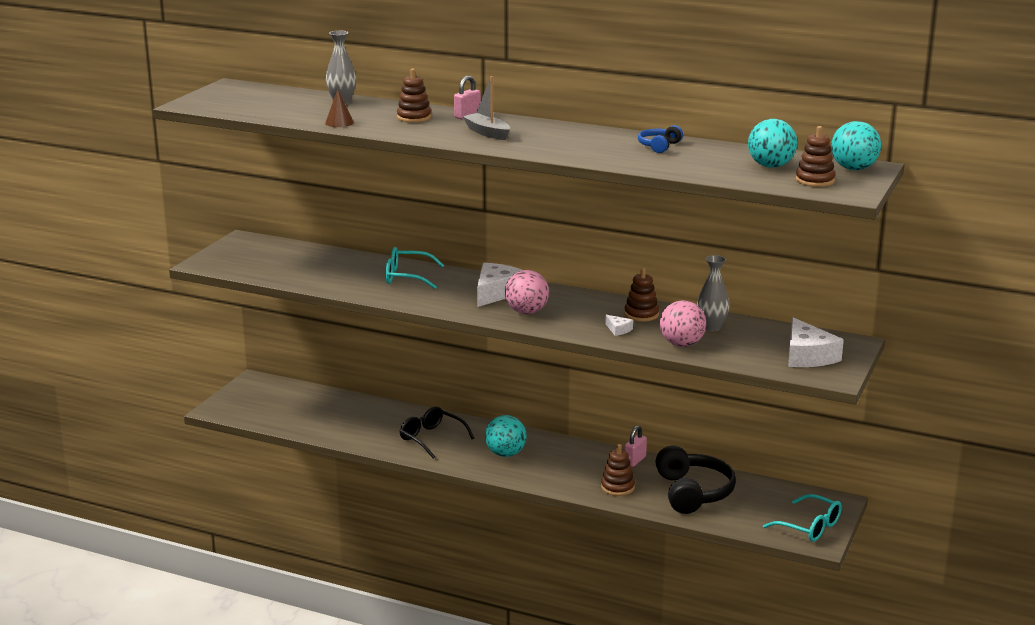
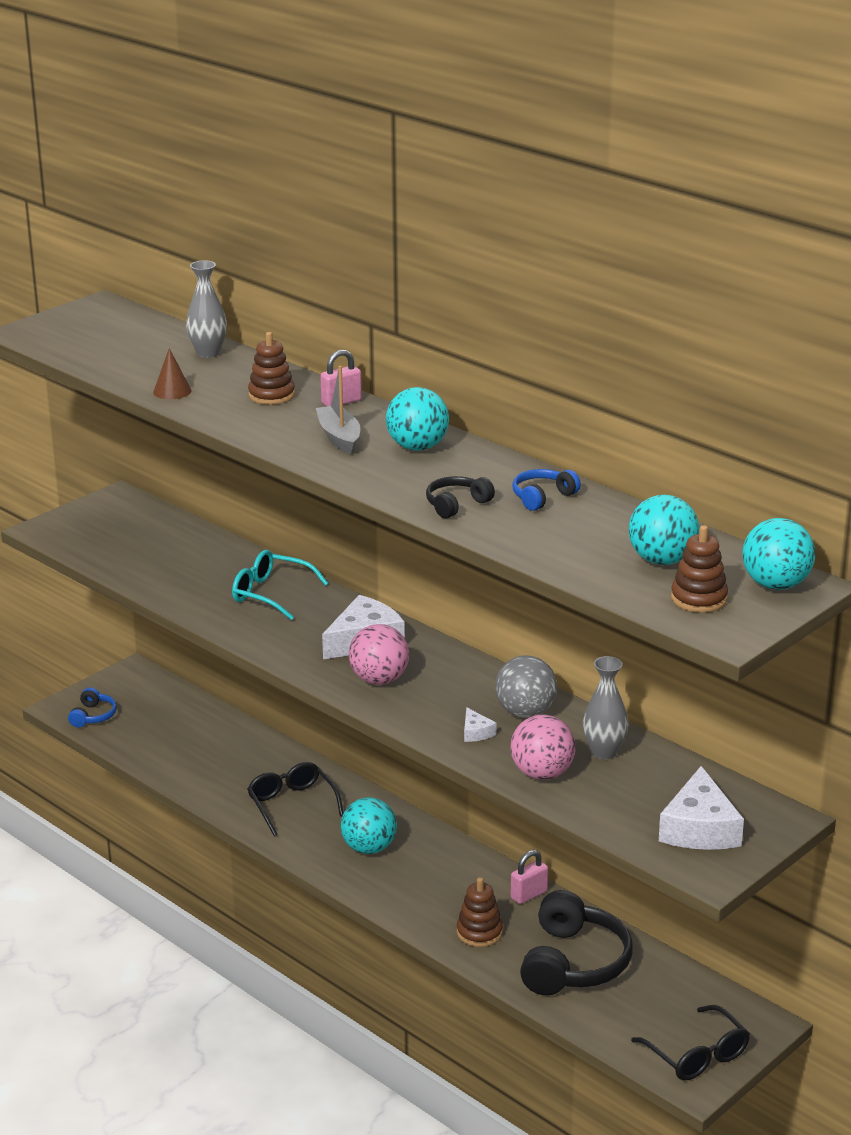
camera: 20 degrees right, 5 degrees up
(243, 411) = (93, 716): none -> blue headphones
(547, 132) = (417, 447): none -> turquoise ball
(607, 156) = (456, 505): none -> black headphones
(641, 314) = (525, 712): brown stacking toy -> grey ball
(810, 527) = (697, 1055): turquoise glasses -> black glasses

